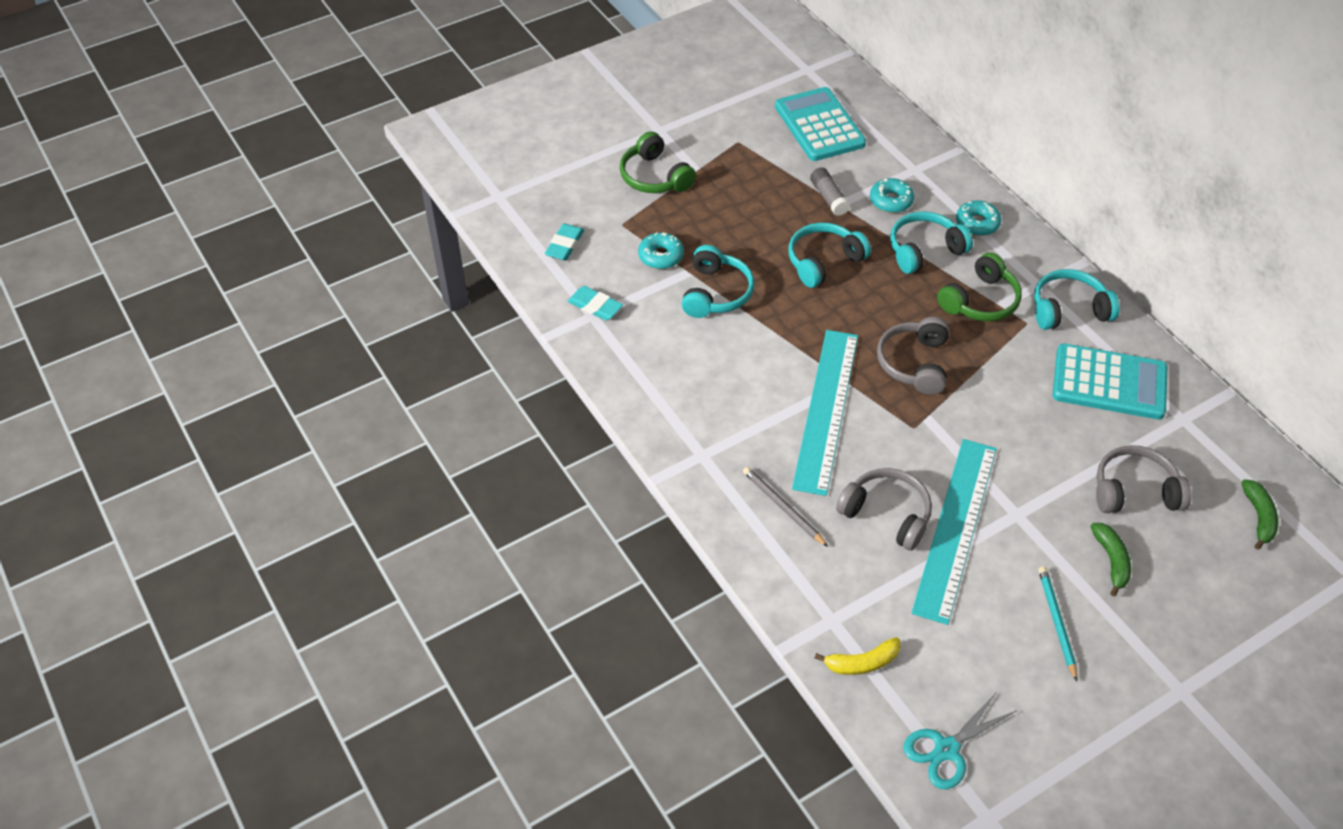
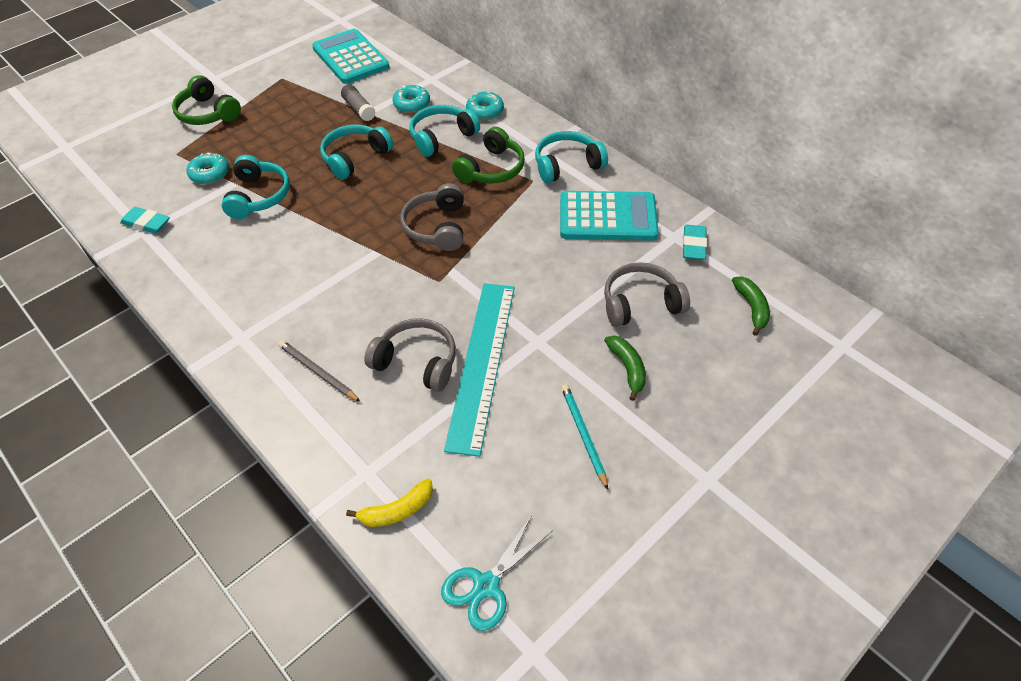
camera: 10 degrees left, 0 degrees up
(564, 245) = (122, 177): turquoise eraser -> turquoise eraser (693, 245)
(825, 409) = (358, 278): turquoise ruler -> none

